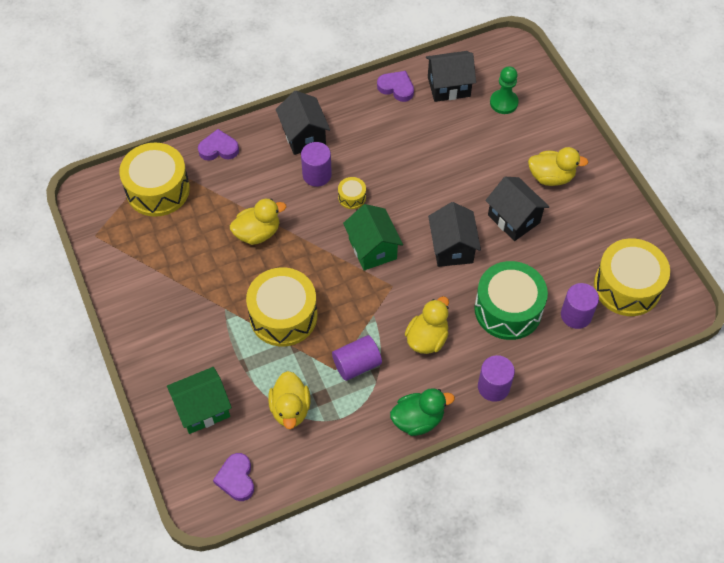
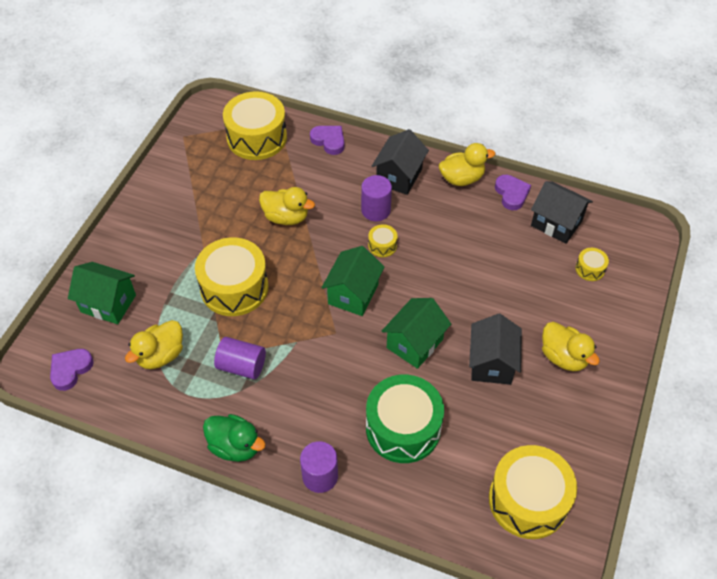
camera: 45 degrees right, 5 degrees down
(427, 338) = (314, 393): yellow duck -> yellow duck (462, 178)
(452, 247) = (414, 343): black house -> green house
(503, 103) = (590, 269): green pawn -> yellow drum
(576, 315) = (454, 483): purple cylinder -> none

